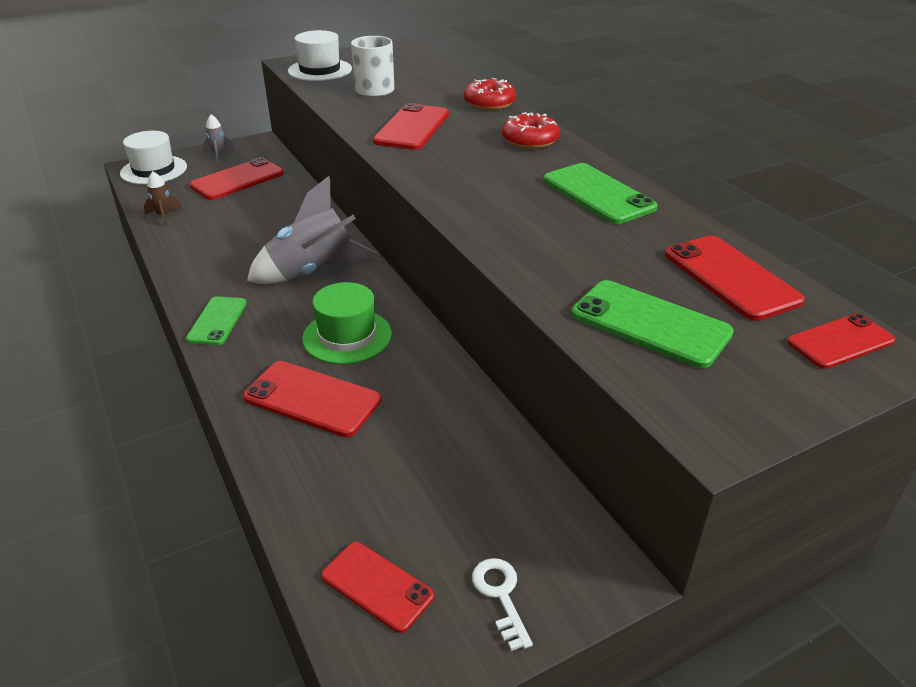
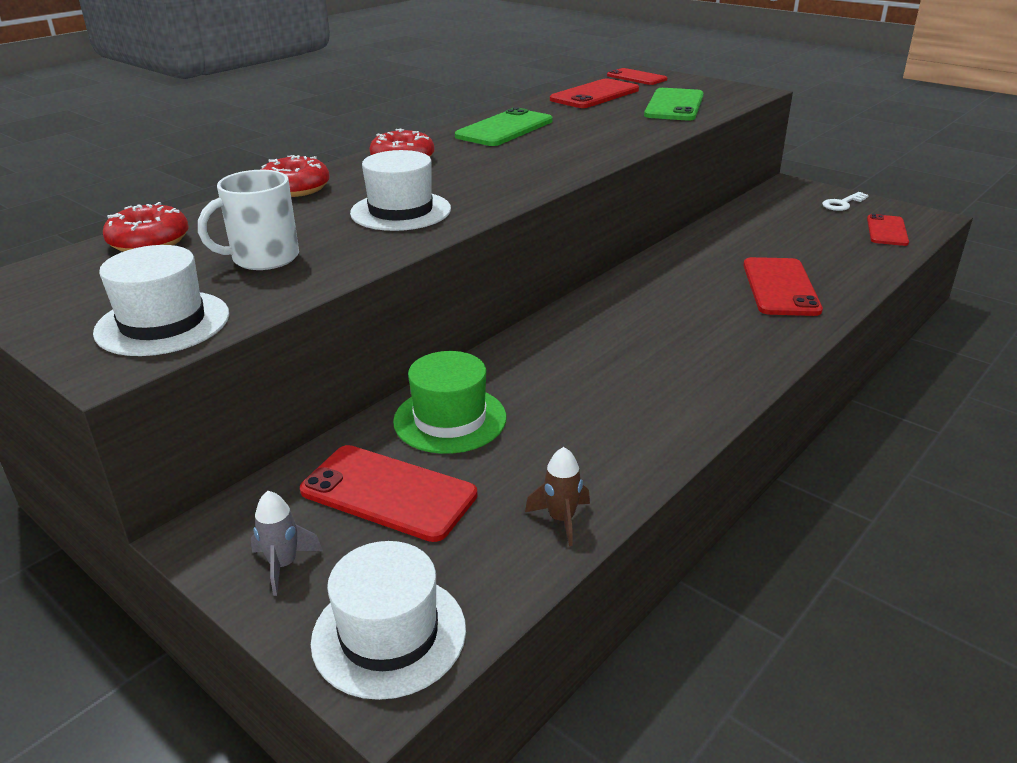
camera: 110 degrees left, 5 degrees down
(217, 321) = (743, 366): green phone -> none
(313, 272) = (602, 340): grey rocket -> none
(347, 336) = (688, 294): green hat -> green hat (450, 419)
(412, 128) = (401, 211): red phone -> white hat
(429, 68) = (149, 241): none -> red donut

